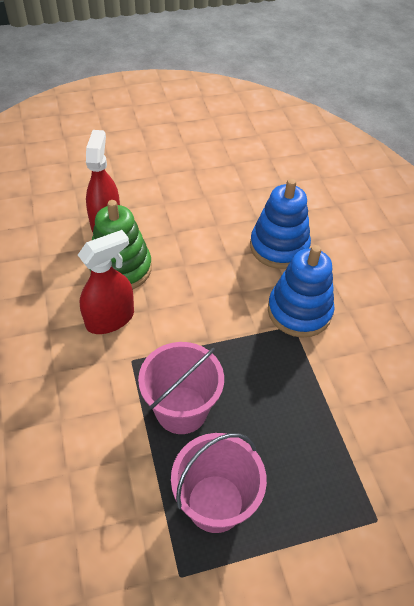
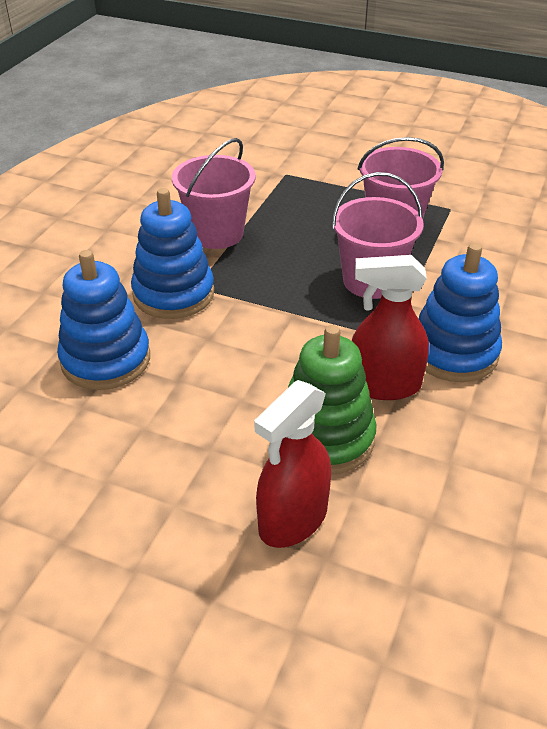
camera: 140 degrees left, 10 degrees down
(80, 372) = (453, 352): none -> blue stacking toy
(339, 387) = (216, 233): none -> pink bucket

